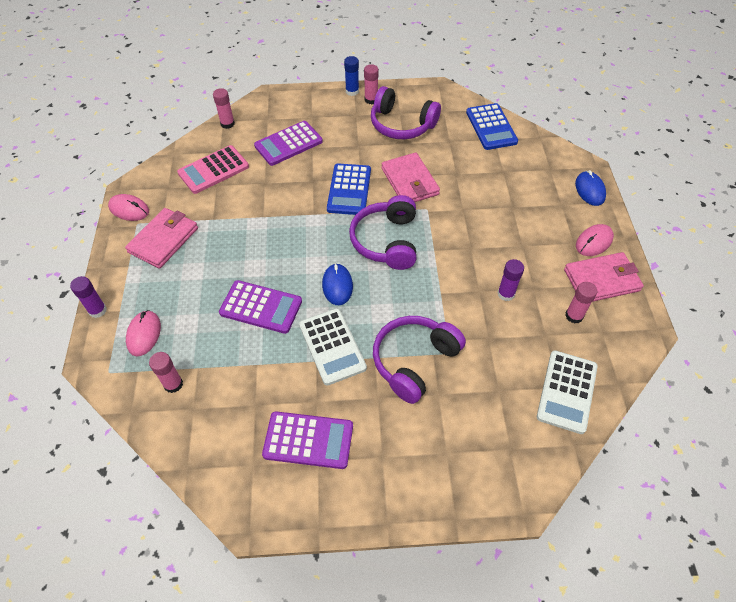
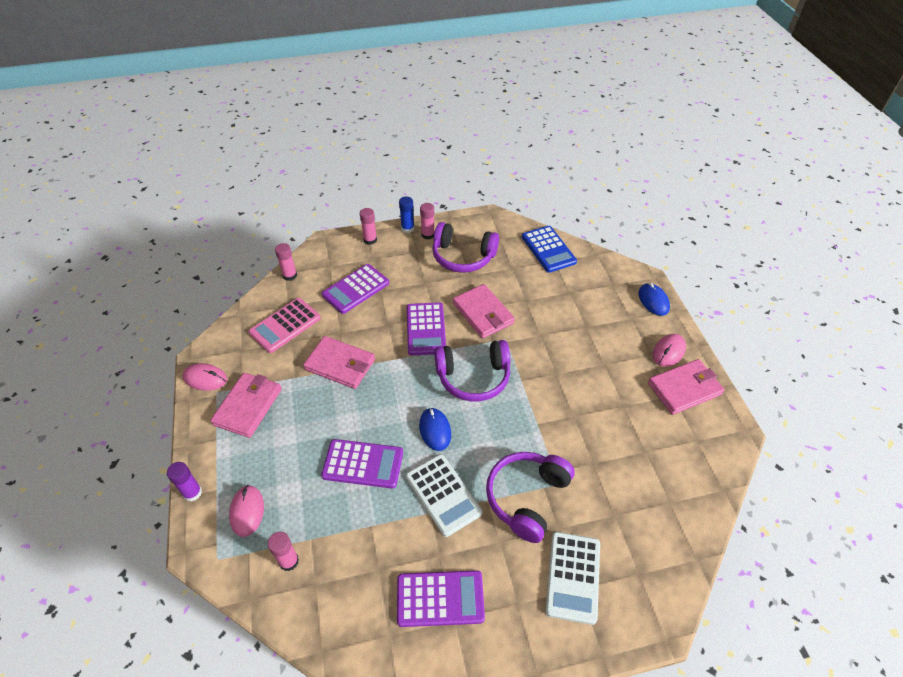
camera: 10 degrees left, 5 degrees down
(258, 212) = (340, 364): none -> pink wallet
(349, 190) = (426, 329): blue calculator -> purple calculator
(386, 241) = (473, 377): purple headphones -> purple headphones turned 90 degrees counterclockwise
(506, 294) = (599, 415): purple glue stick -> none
(567, 391) = (678, 506): white calculator -> white calculator (573, 577)
(574, 316) = (667, 428): pink glue stick -> pink glue stick (370, 240)

